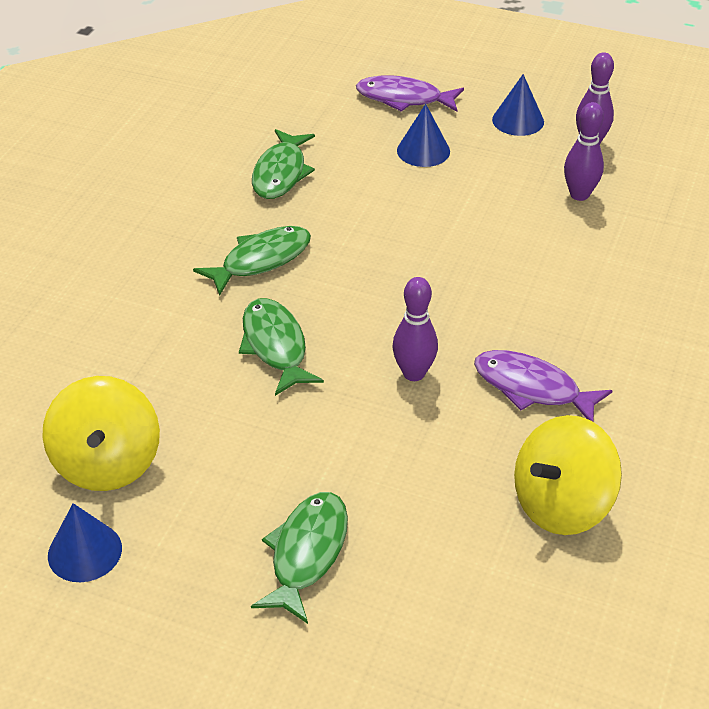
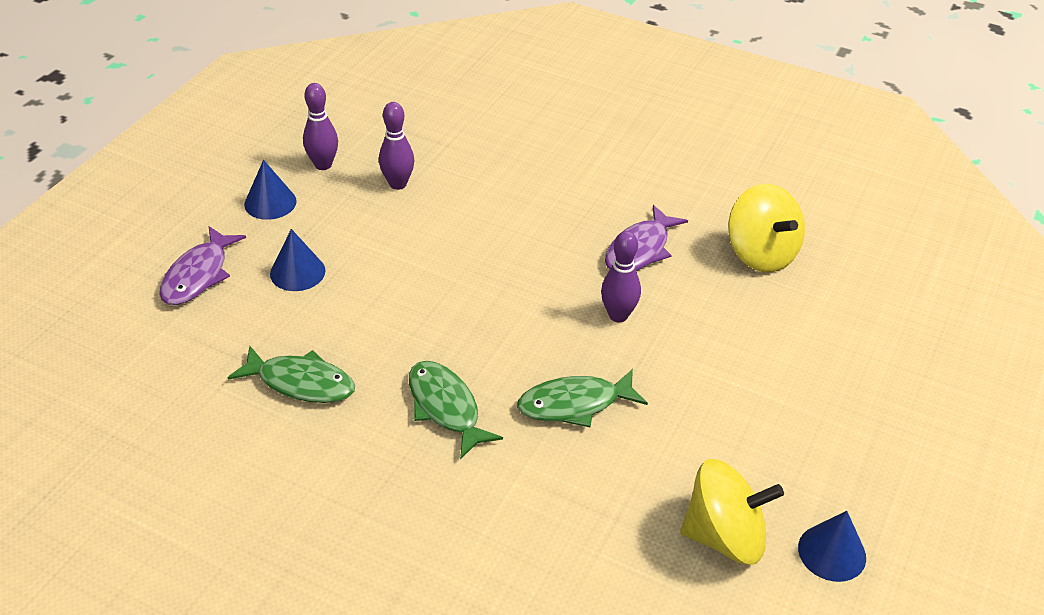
camera: 85 degrees left, 0 degrees up
(307, 553) = (820, 400): green fish -> none

